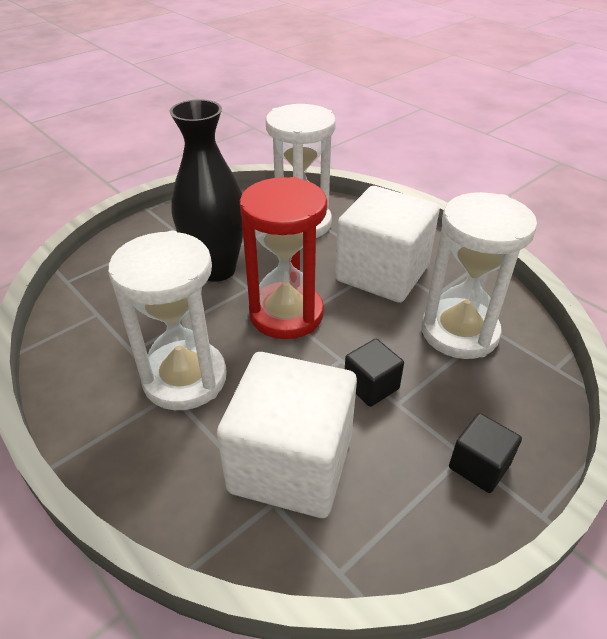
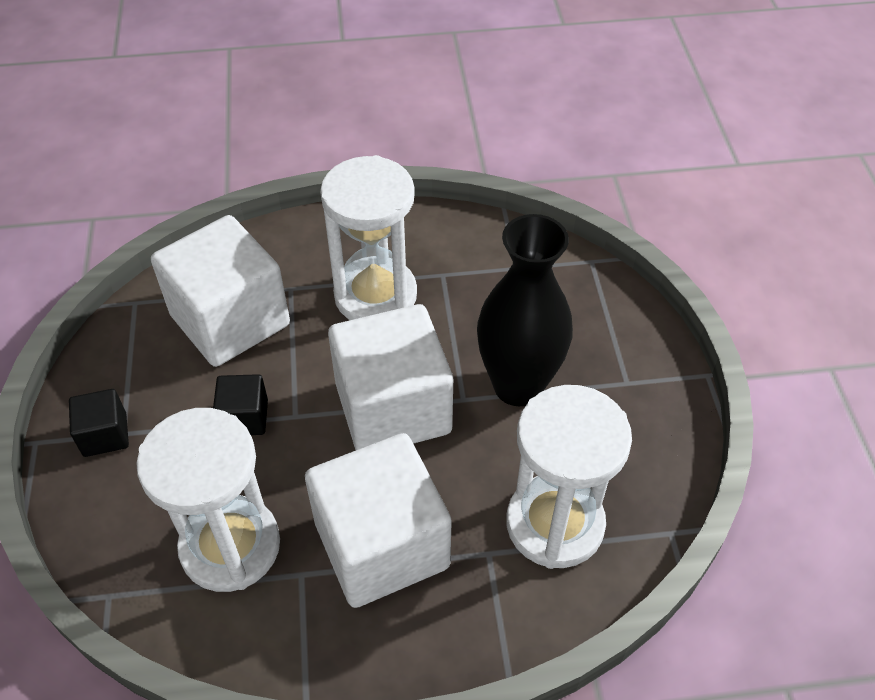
camera: 125 degrees right, 10 degrees up
(286, 314) = (393, 408): red hourglass -> white cube

